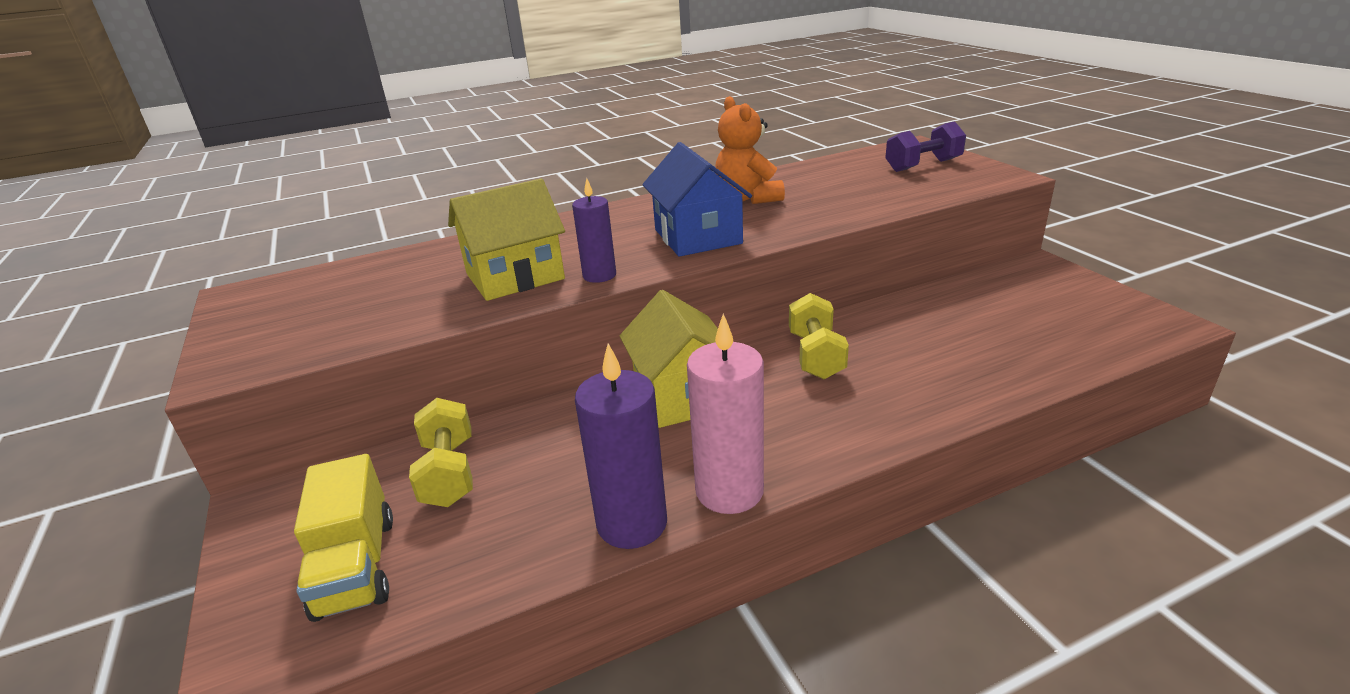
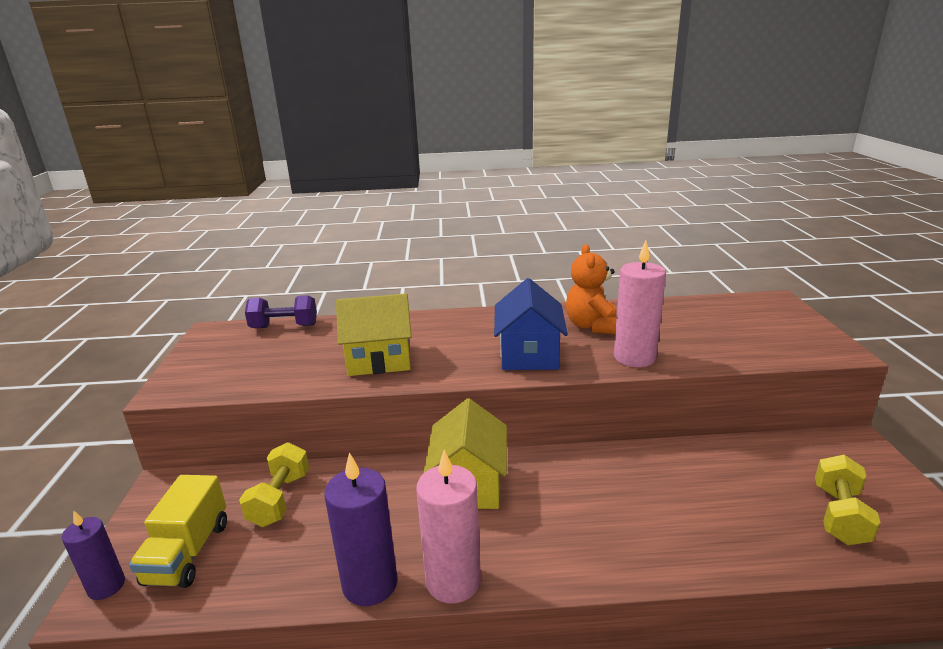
camera: 20 degrees right, 5 degrees down
(599, 275) = (435, 373): purple candle -> purple candle (106, 586)
(815, 217) = (634, 357): none -> pink candle
(816, 355) = (593, 479): yellow dumbbell -> yellow dumbbell (839, 515)
(923, 165) = (767, 323): purple dumbbell -> purple dumbbell (284, 326)

